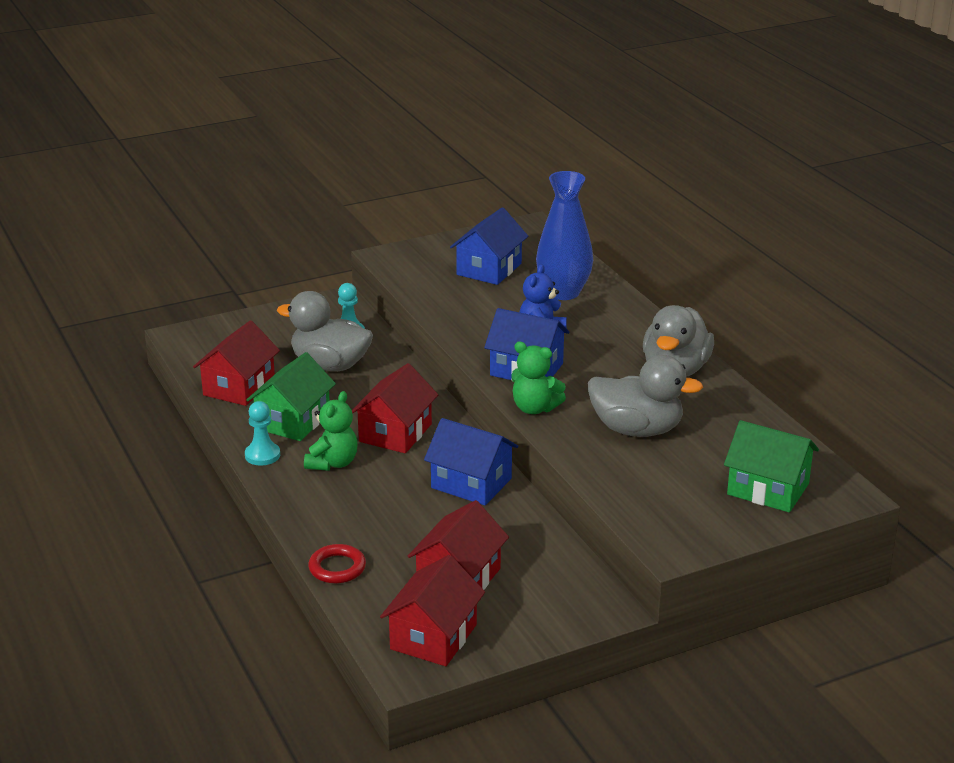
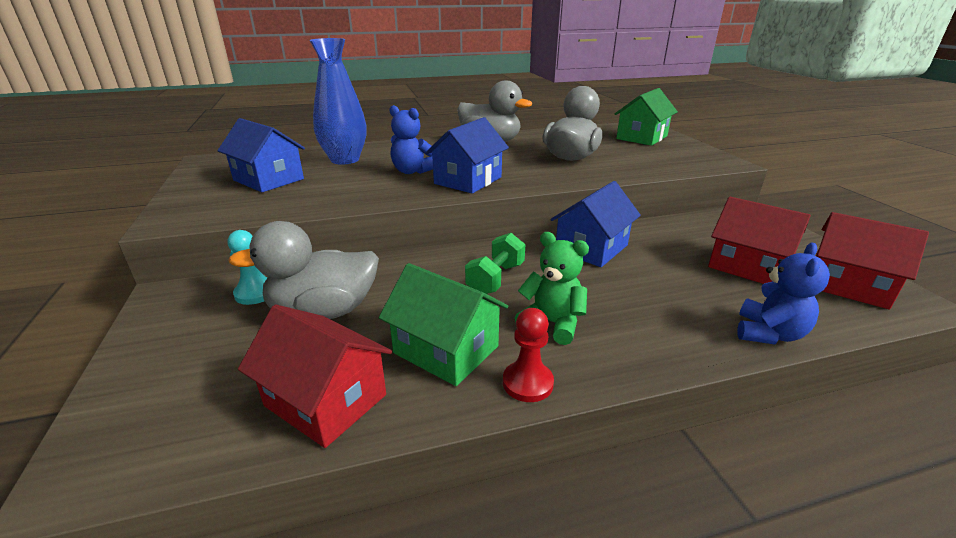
camera: 80 degrees left, 0 degrees up
(262, 455) = (527, 383): turquoise pawn -> red pawn
(330, 365) = (323, 311): grey duck -> grey duck turned 45 degrees clockwise
(337, 568) = (768, 333): red ring -> blue teddy bear
(395, 433) = (495, 279): red house -> green dumbbell
(534, 408) = (535, 183): green teddy bear -> none

